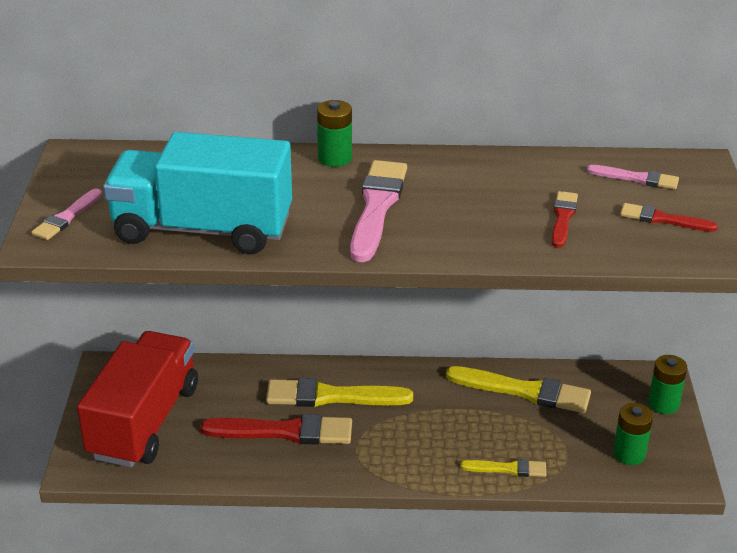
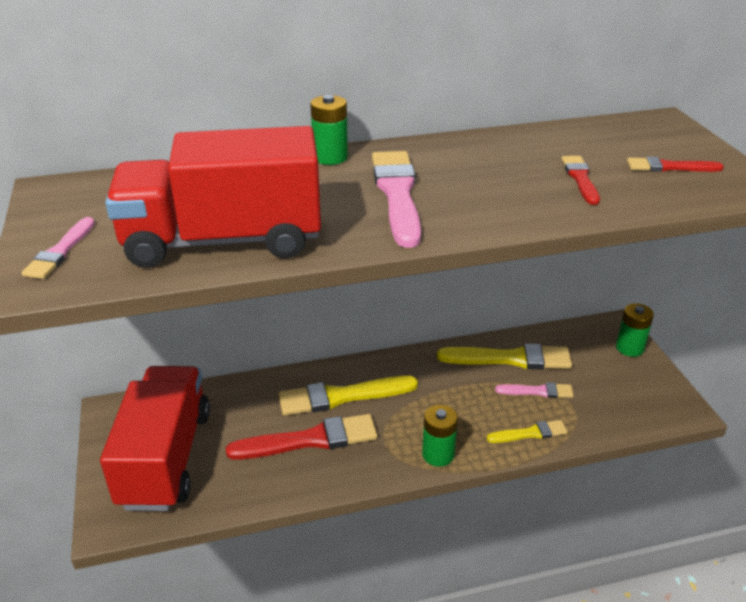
camera: 15 degrees left, 0 degrees up
(203, 229) = (223, 241): turquoise truck -> red truck
(629, 454) = (625, 397): green battery -> green battery (438, 454)
(637, 178) = (620, 138): pink brush -> pink brush (537, 391)

